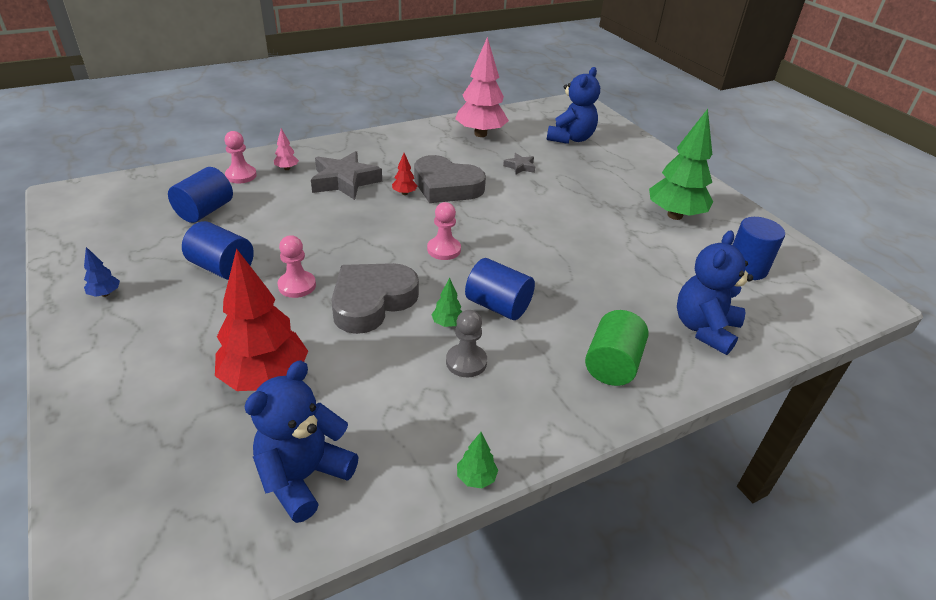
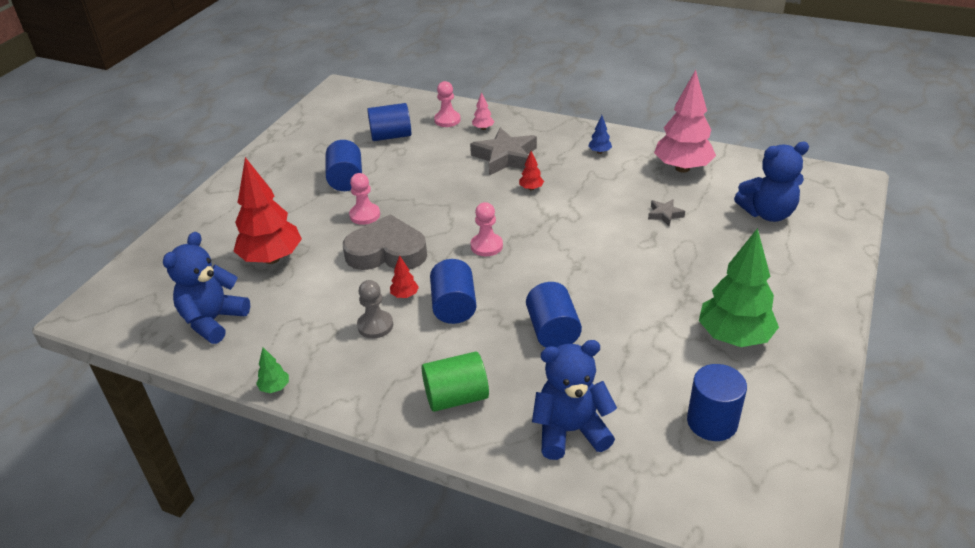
camera: 55 degrees right, 0 degrees up
(105, 294) = (276, 163): blue tree -> blue tree (599, 152)
(303, 477) = (213, 320): blue teddy bear -> blue teddy bear turned 60 degrees counterclockwise
(446, 186) = (571, 199): grey heart -> none
(447, 323) = (405, 295): green tree -> red tree
(586, 277) = (552, 331): none -> blue cylinder

